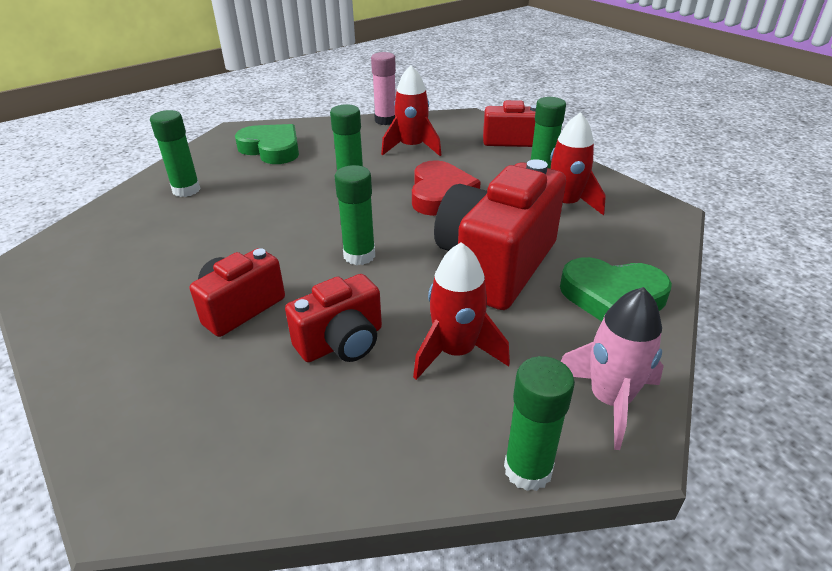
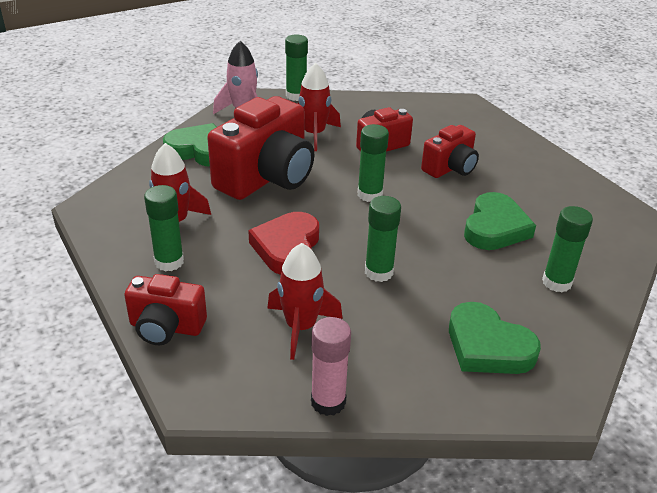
camera: 175 degrees left, 0 degrees up
(218, 232) = (495, 228): none -> green heart

